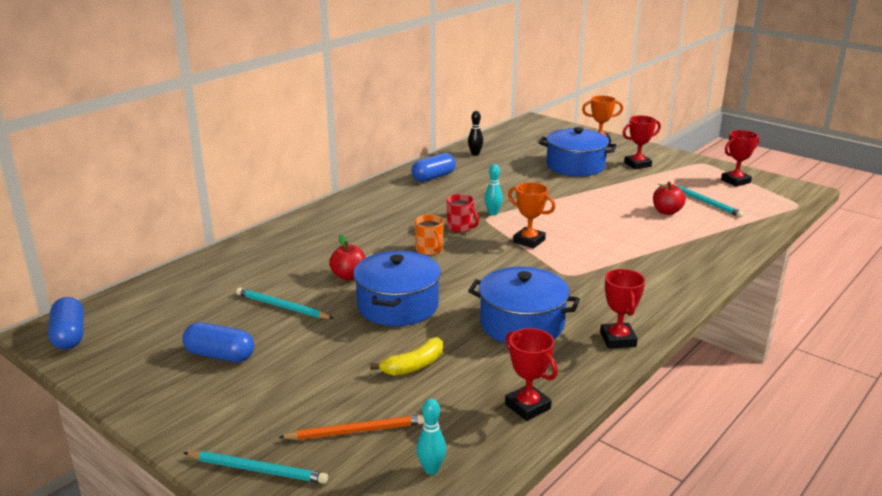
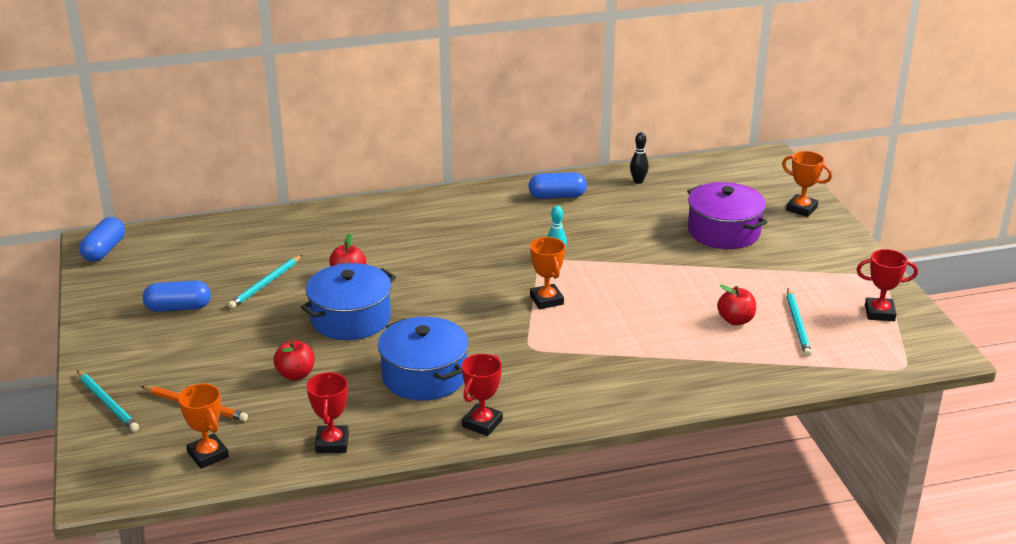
camera: 35 degrees right, 5 degrees up
(220, 355) = (178, 308): blue capsule -> blue capsule turned 60 degrees counterclockwise
(282, 307) = (266, 284): turquoise pencil -> turquoise pencil turned 120 degrees counterclockwise
(413, 366) = (296, 374): yellow banana -> red apple
(429, 250) = (445, 276): orange mug -> none
(431, 469) = (208, 455): turquoise bowling pin -> orange trophy
(460, 228) = (504, 263): red mug -> none
(575, 166) = (724, 231): blue pot -> purple pot
(637, 164) = (798, 253): red trophy -> none

